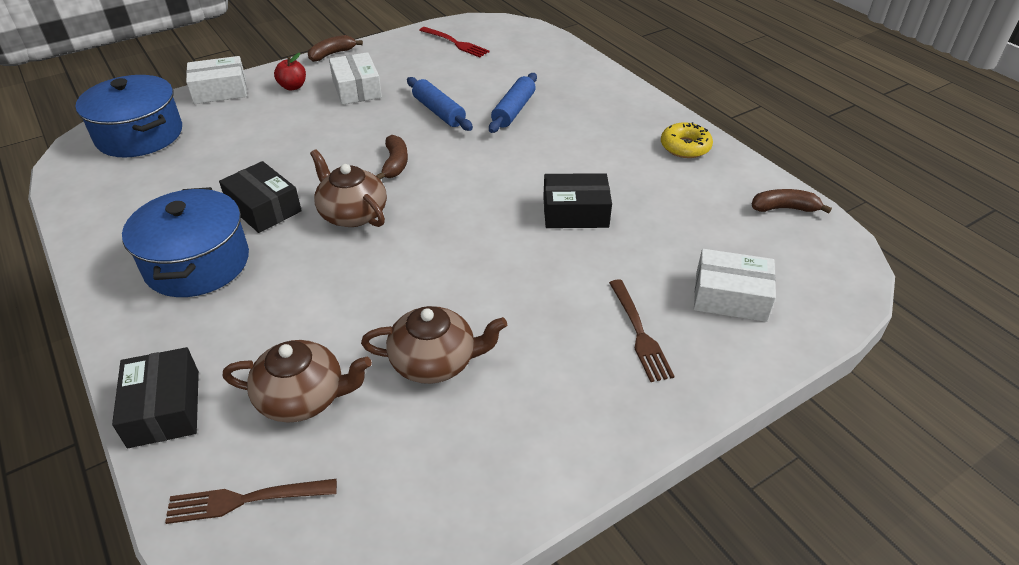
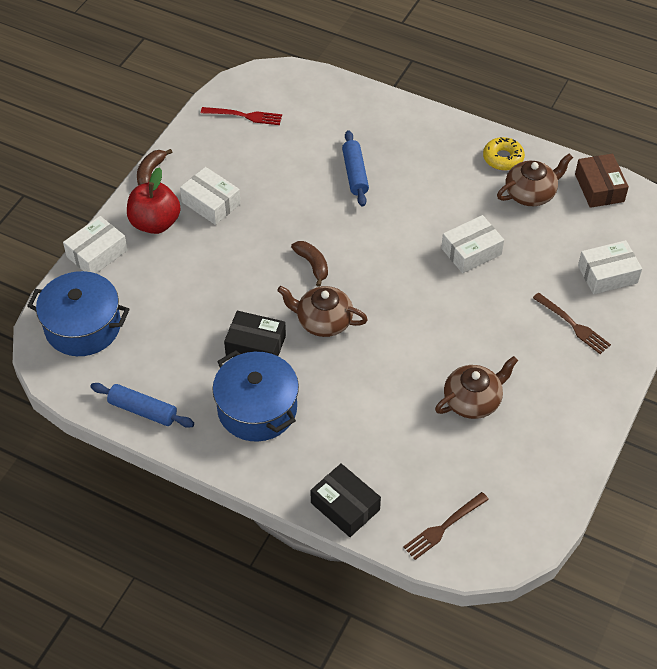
camera: 30 degrees left, 10 degrees up
(293, 87) = (155, 223): red apple -> red apple, size x1.84
(303, 397) = (418, 459): brown teapot -> brown teapot (531, 193)
(439, 112) = (299, 199): blue rolling pin -> blue rolling pin (143, 410)
(575, 212) = (471, 251): black box -> white box
(784, 208) = (599, 188): brown banana -> brown box

